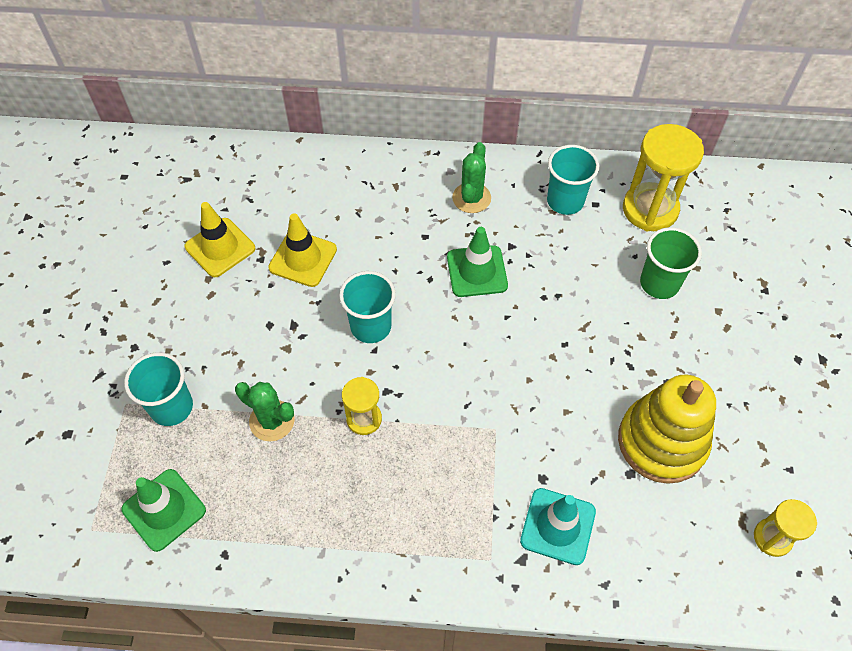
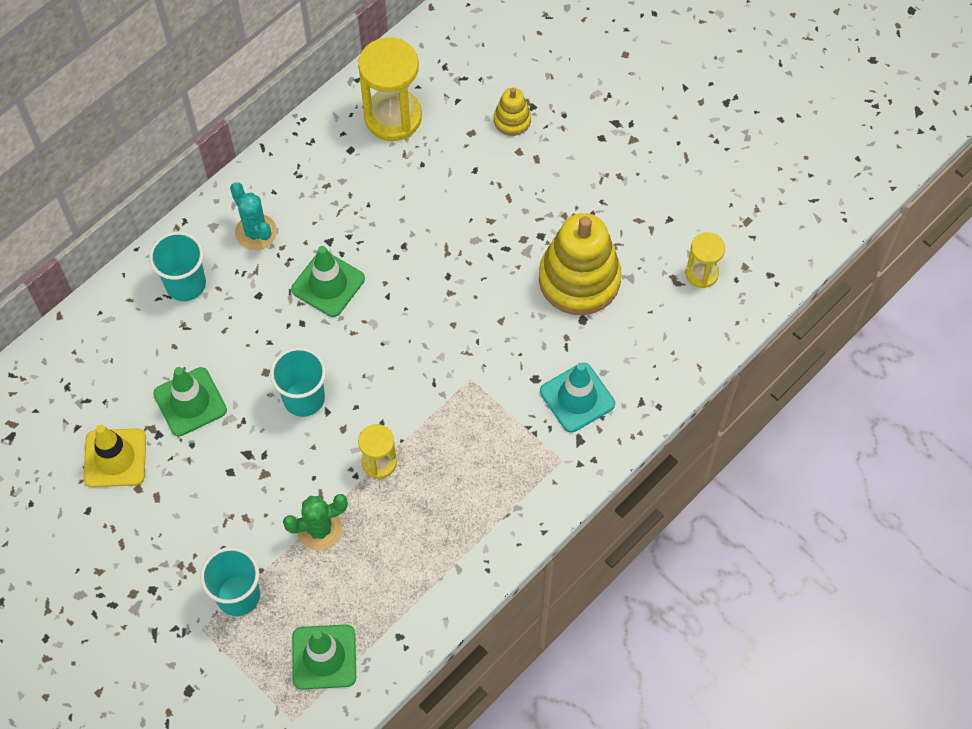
camera: 50 degrees left, 5 degrees up
(303, 258) = (190, 402): yellow traffic cone -> green traffic cone
(471, 198) = (256, 232): green cactus -> turquoise cactus
(565, 201) = (326, 168): turquoise cup -> turquoise cup (185, 284)
(659, 283) = (460, 169): green cup -> none
(738, 285) = (512, 120): none -> yellow stacking toy

